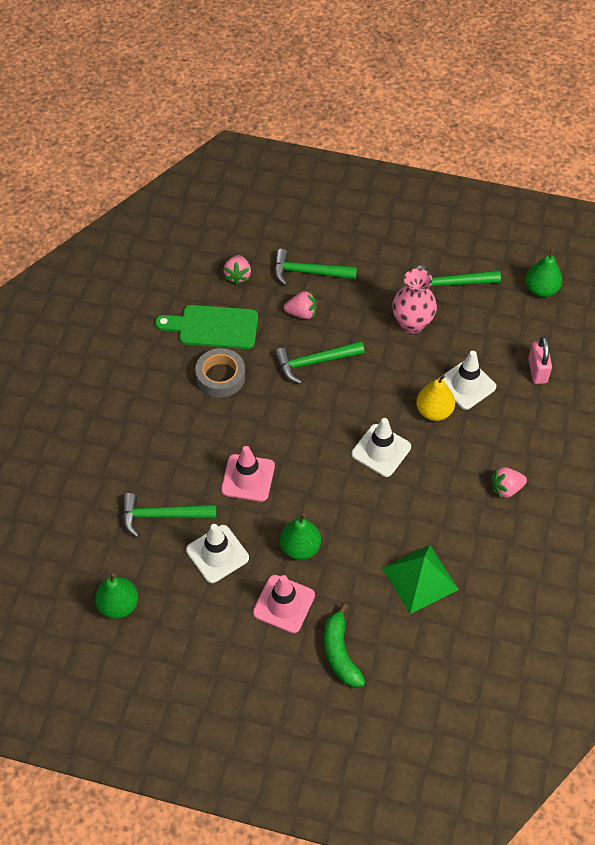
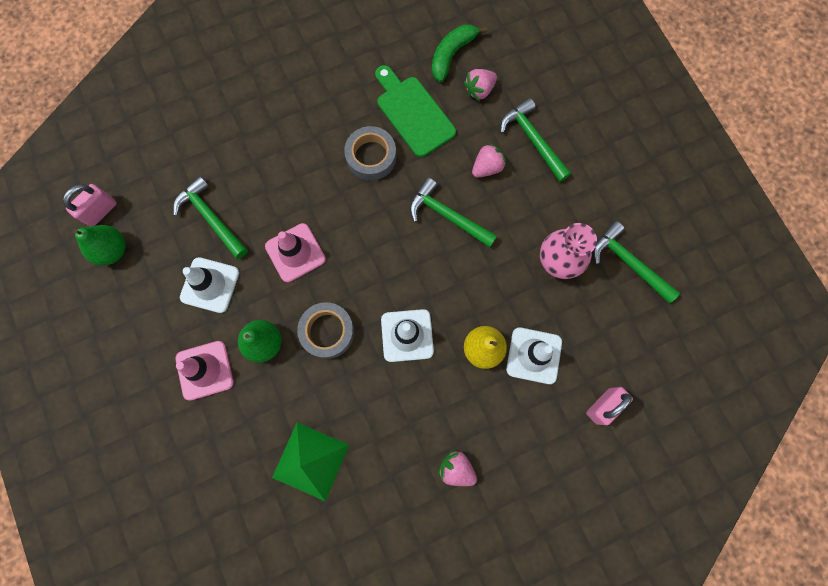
camera: 50 degrees right, 20 degrees up
(76, 592) = (100, 211): none -> pink padlock
(301, 313) = (487, 167): pink strawberry -> pink strawberry turned 90 degrees counterclockwise
(330, 499) = (327, 331): none -> grey tape
(340, 653) = (195, 448): green banana -> green banana (451, 55)
(541, 289) = (695, 344): green pear -> none

